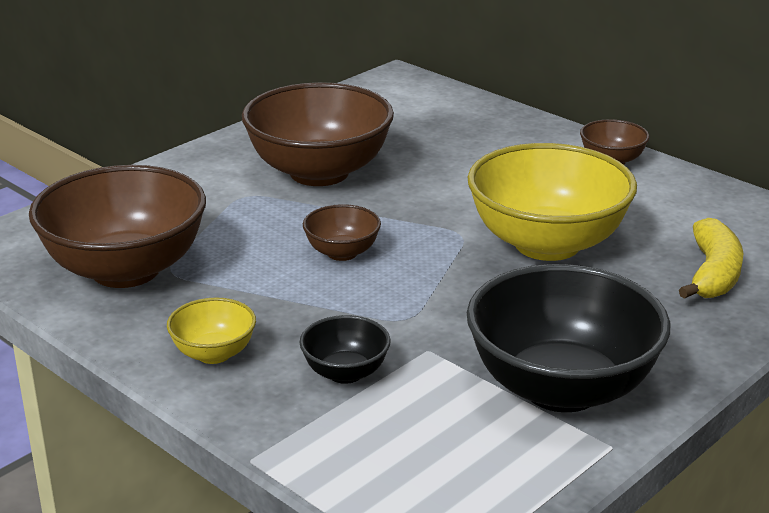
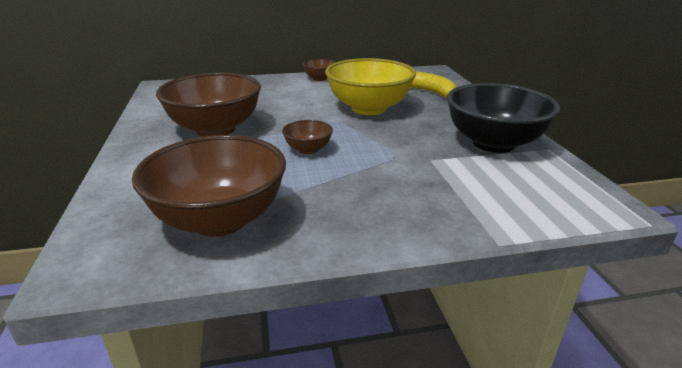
camera: 55 degrees left, 0 degrees up
(214, 353) = (366, 220): yellow bowl -> none
(345, 373) = (431, 186): black bowl -> none

